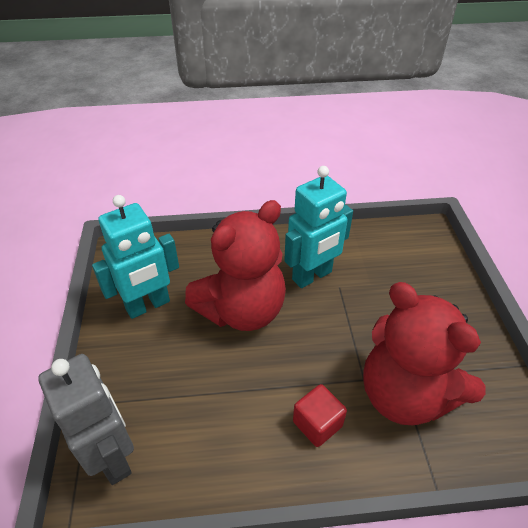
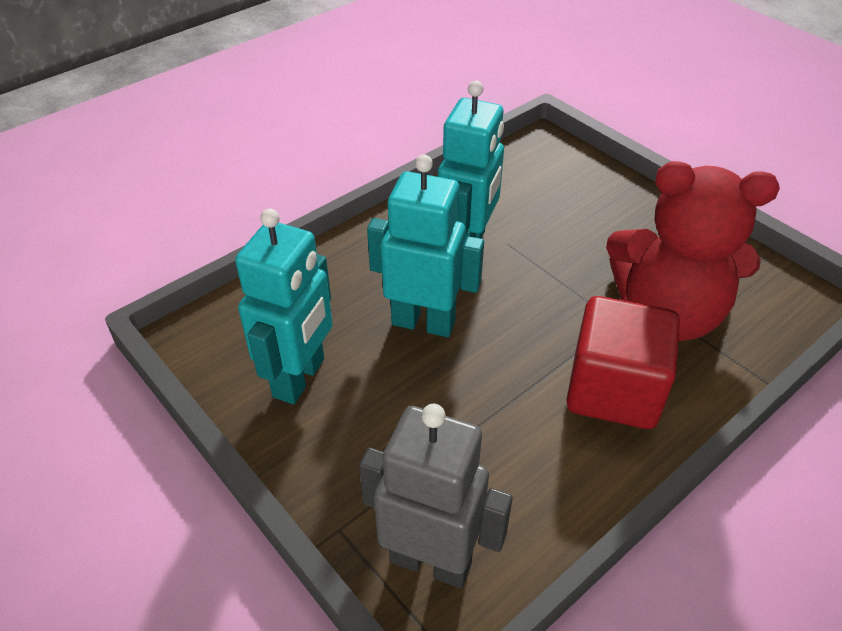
camera: 35 degrees left, 0 degrees up
(242, 310) = (423, 322): red teddy bear -> turquoise robot
(317, 424) = (613, 390): red cube -> red cube, size x1.80

